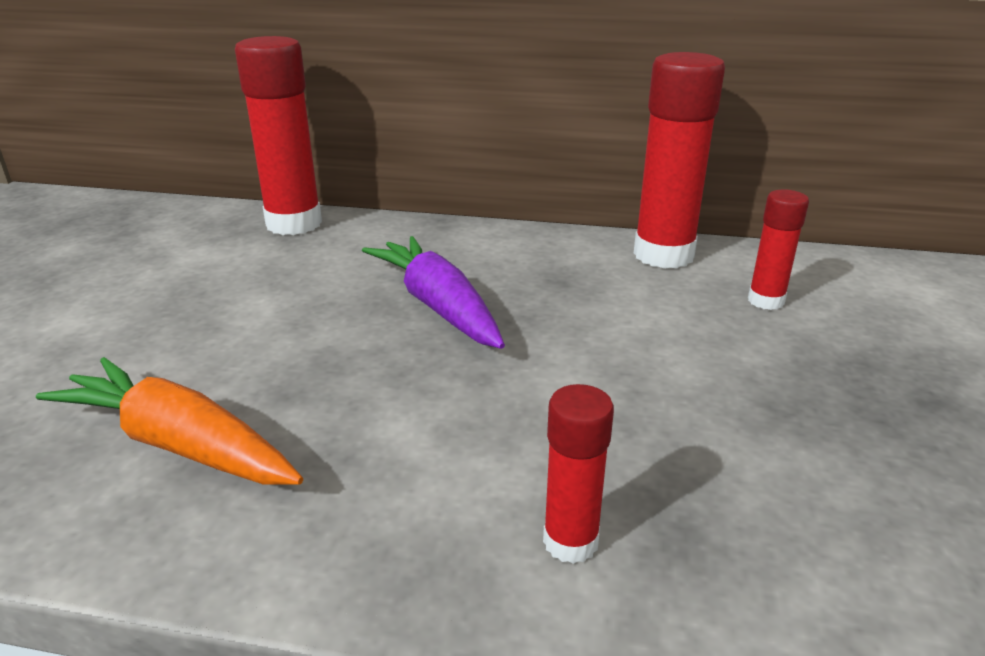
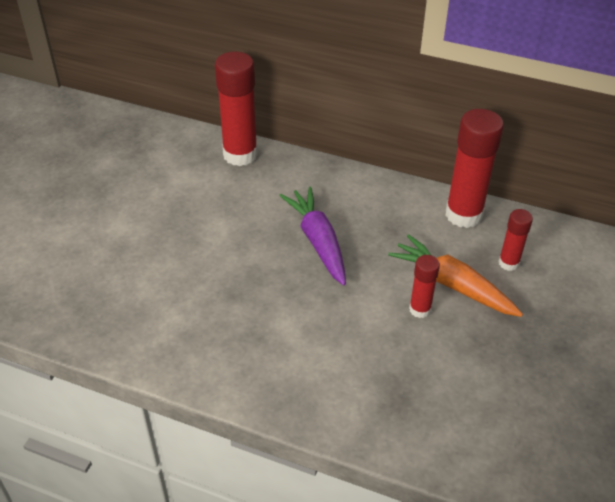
camera: 10 degrees right, 15 degrees up
(179, 444) = (183, 319): orange carrot -> orange carrot (453, 285)
(570, 541) = (351, 396): red glue stick -> red glue stick (420, 309)

